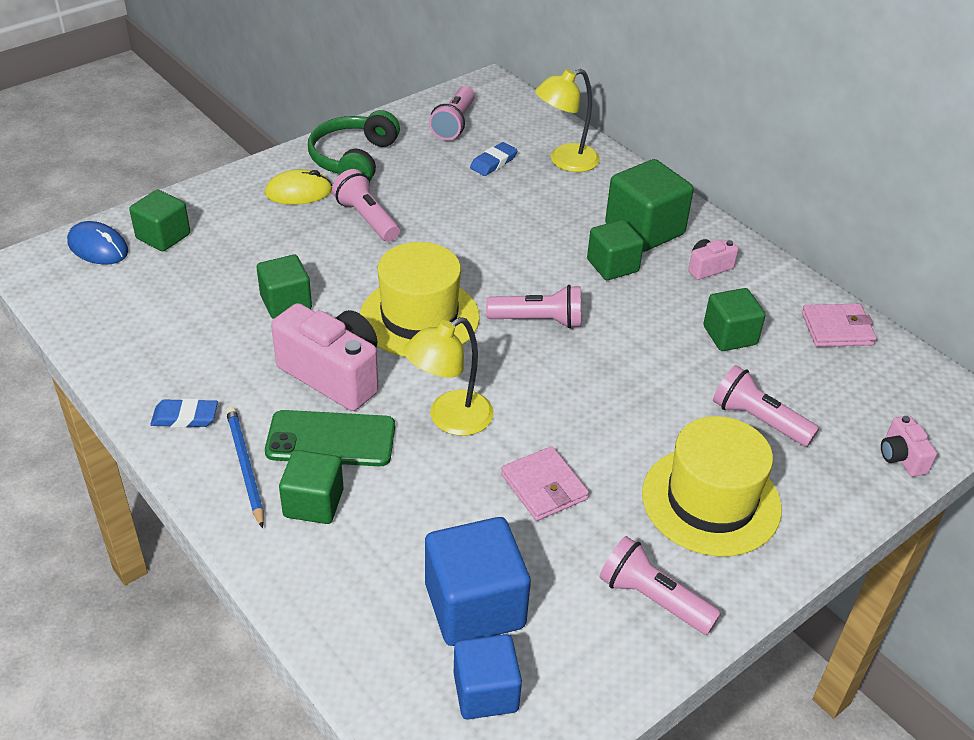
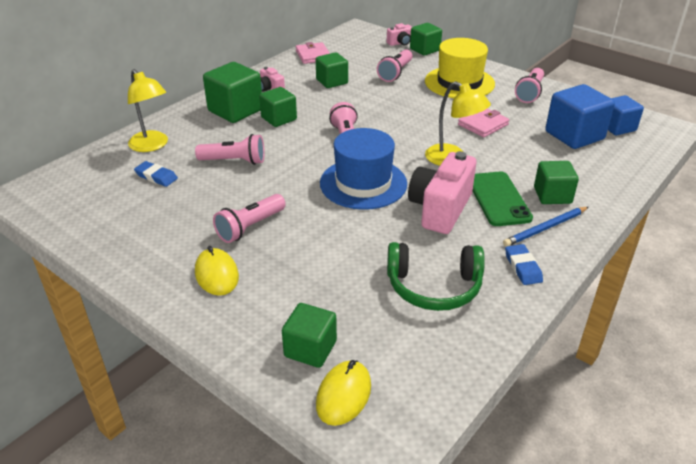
camera: 100 degrees left, 5 degrees down
(98, 247) = (343, 395): blue mouse -> yellow mouse
(286, 302) = (374, 247): green cube -> green cube (425, 50)
(354, 159) = (157, 251): green headphones -> green headphones (434, 286)
(419, 317) = (363, 183): yellow hat -> blue hat
(454, 124) = (92, 204): pink flashlight -> pink flashlight (234, 161)

